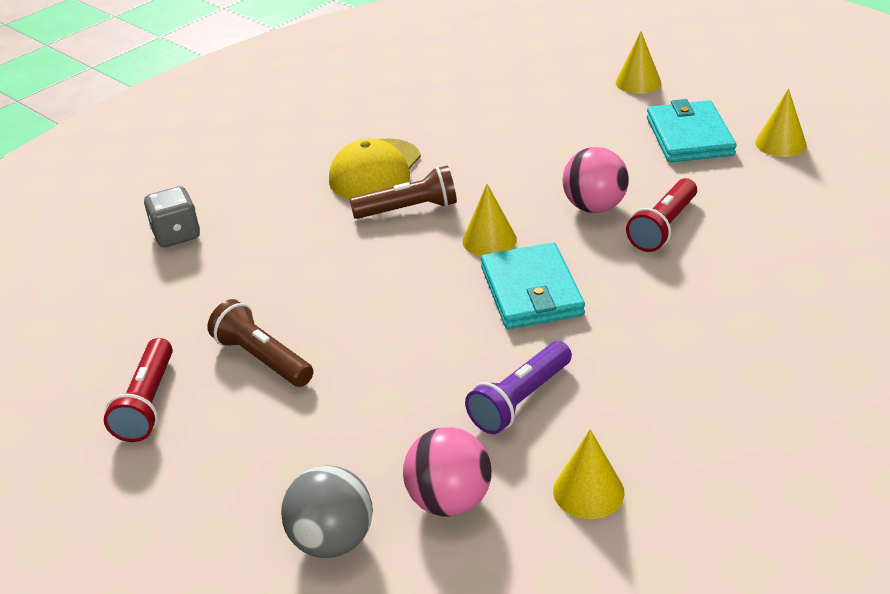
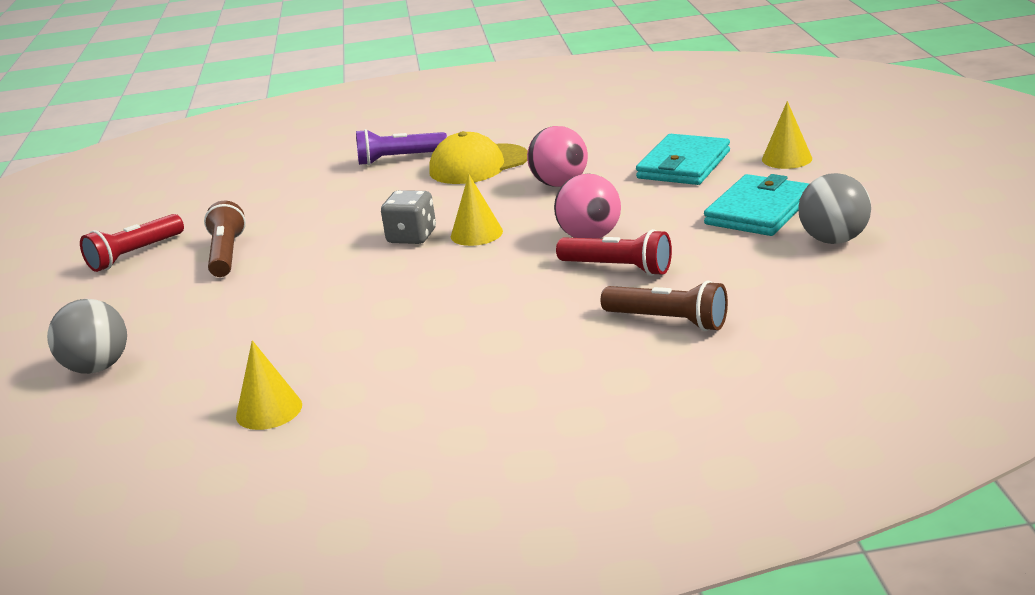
camera: 40 degrees right, 10 degrees down
(176, 235) = (298, 167): grey dice -> grey dice (412, 237)
(409, 209) = (458, 196): brown flashlight -> brown flashlight (668, 321)
(449, 501) = (187, 376): pink ball -> pink ball (559, 184)
(520, 400) = (324, 339): purple flashlight -> purple flashlight (399, 159)
(531, 291) = (447, 276): turquoise wallet -> turquoise wallet (683, 165)
(663, 227) = (618, 268): red flashlight -> red flashlight turned 135 degrees counterclockwise
(780, 143) = (833, 240): yellow cone -> grey ball

